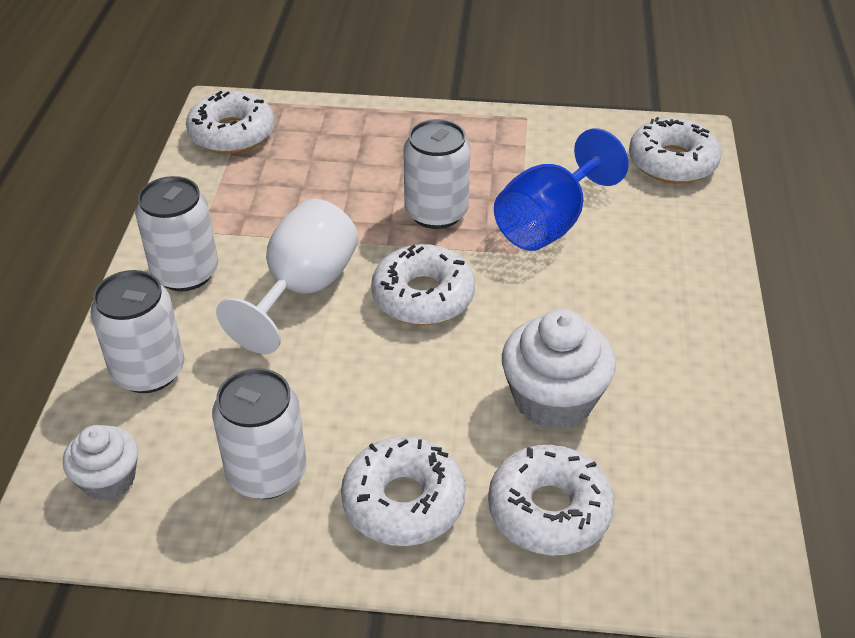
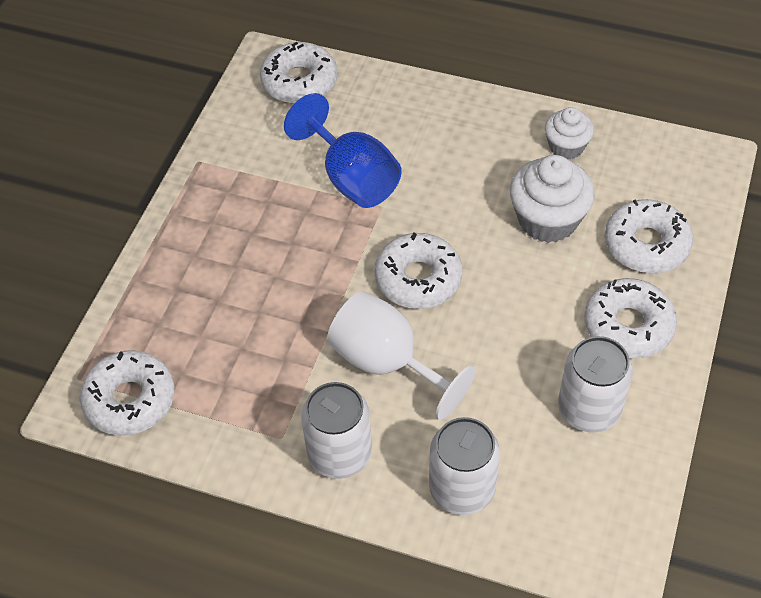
camera: 75 degrees left, 10 degrees up
(109, 480) = (579, 522): white cupcake -> white cupcake (566, 146)
(436, 212) = (313, 251): white can -> none

